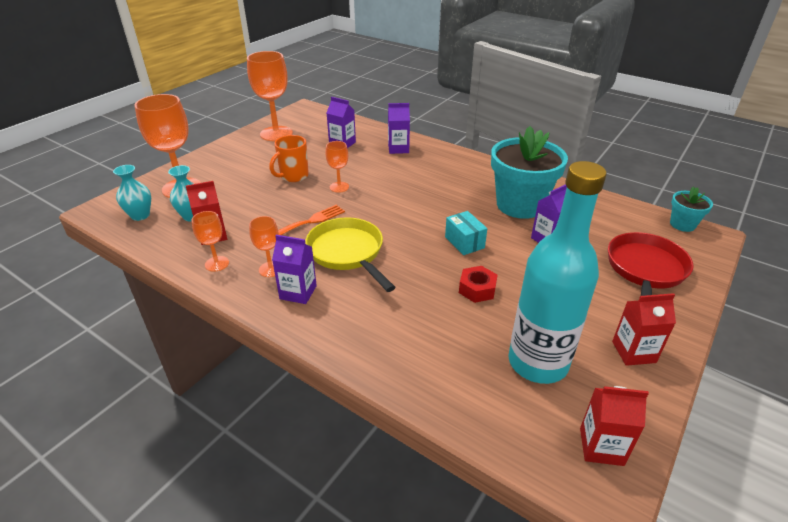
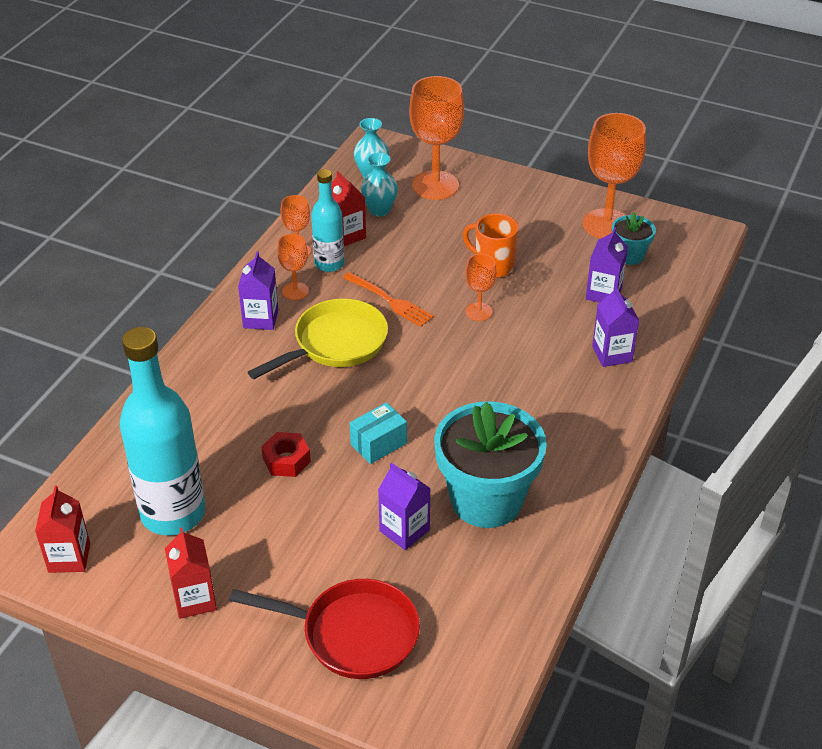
camera: 80 degrees right, 5 degrees up
(245, 248) = (329, 264): none -> turquoise bottle
(682, 224) = (484, 703): turquoise flower pot -> turquoise flower pot (629, 255)

